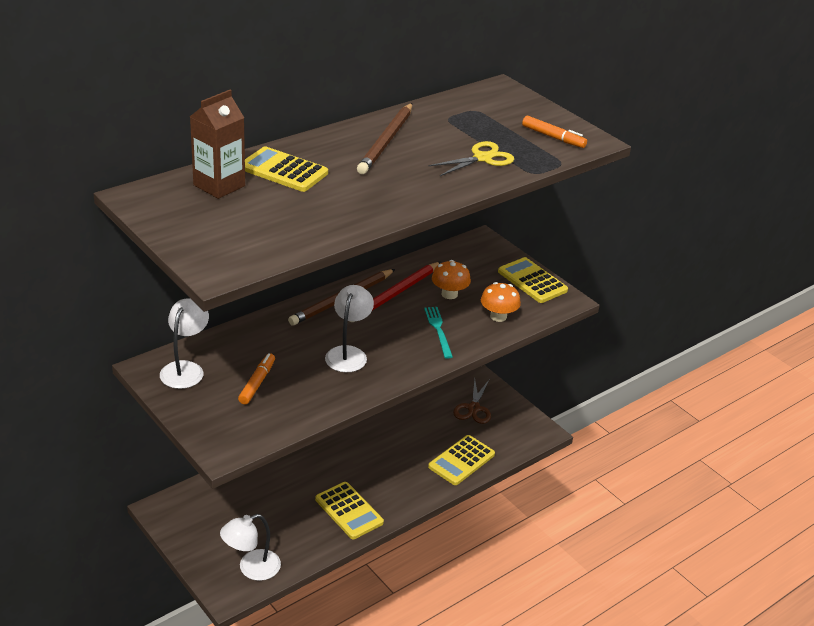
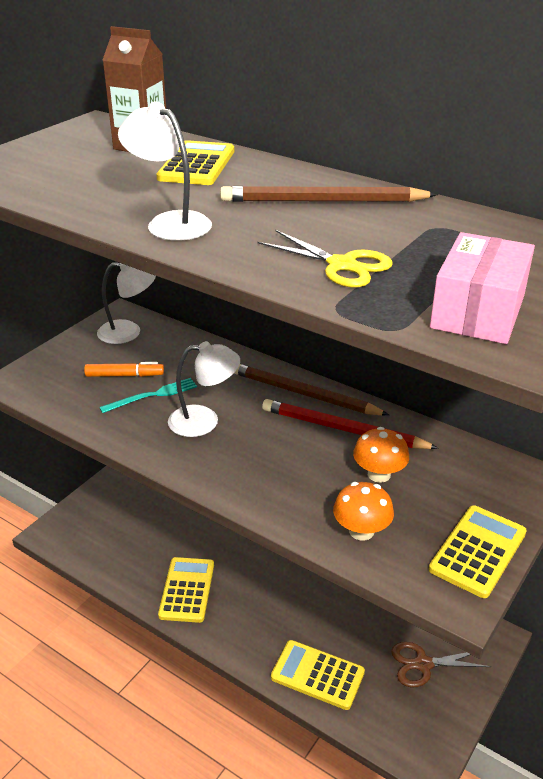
camera: 75 degrees right, 0 degrees up
(251, 568) = (83, 540): white lamp -> white lamp (169, 223)
(349, 511) = (187, 590): yellow calculator -> yellow calculator turned 150 degrees clockwise
(438, 330) = (292, 481): turquoise fork -> turquoise fork (152, 395)
(553, 137) = (478, 311): orange marker -> pink box

